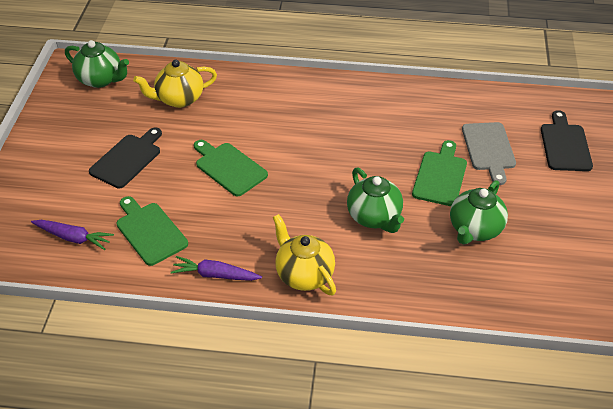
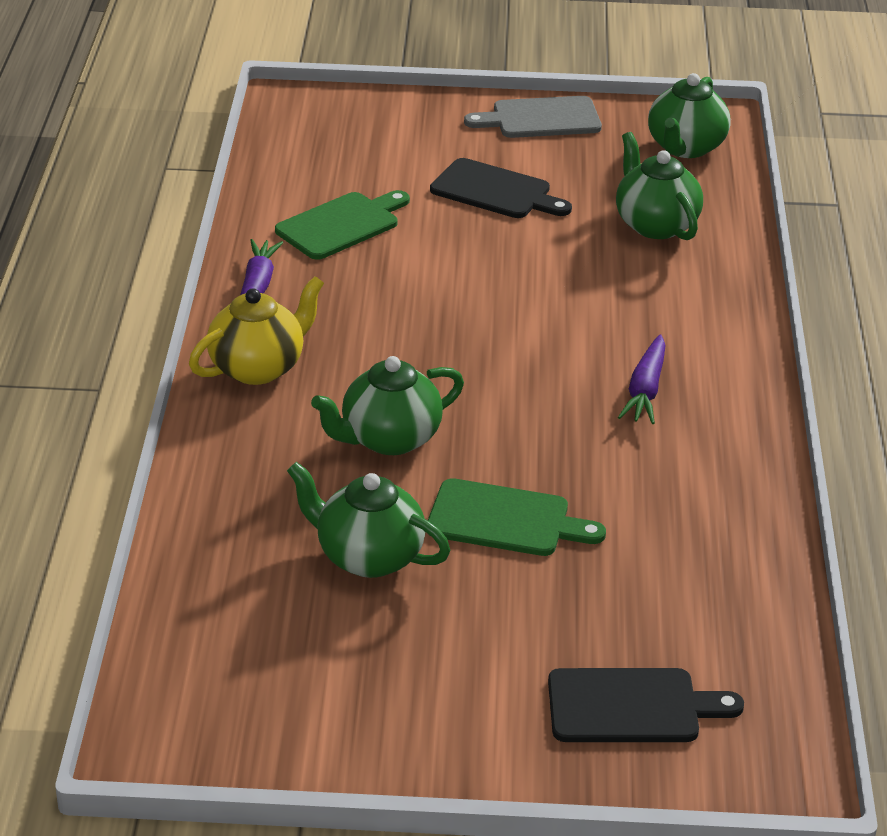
camera: 85 degrees right, 10 degrees down
(73, 238) = (325, 165): purple carrot -> purple carrot (645, 390)
(179, 99) = (655, 225): yellow teapot -> green teapot
(229, 167) = (491, 285): green cutting board -> none
(488, 149) = (595, 589): grey cutting board -> grey cutting board (540, 118)

